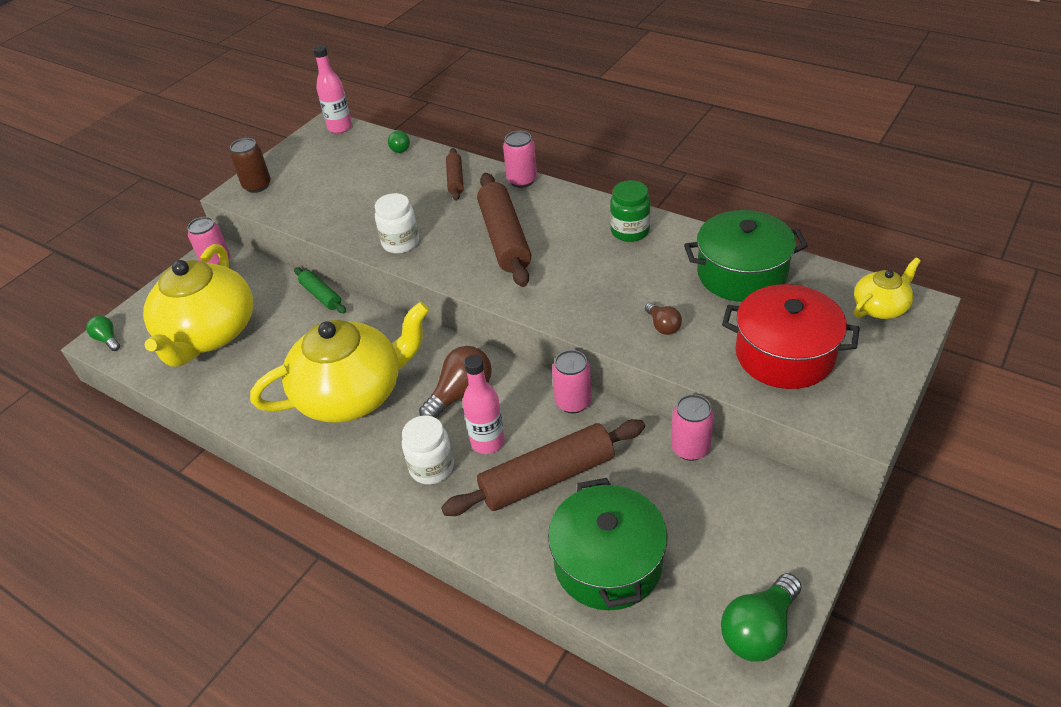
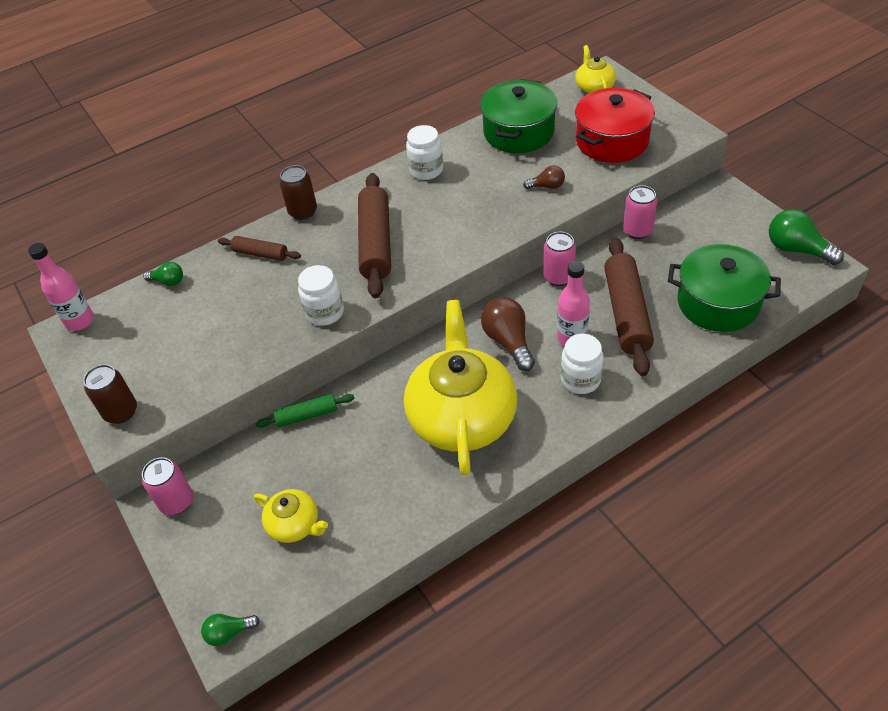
camera: 65 degrees left, 5 degrees up
(209, 334) = (295, 525): yellow teapot -> yellow teapot, size x0.47
(504, 238) = (376, 243): brown rolling pin -> brown rolling pin turned 75 degrees clockwise
(522, 180) = (303, 212): pink can -> brown can
(630, 231) = (426, 170): green jar -> white jar
(759, 630) = (796, 249): green light bulb -> green light bulb turned 150 degrees clockwise

